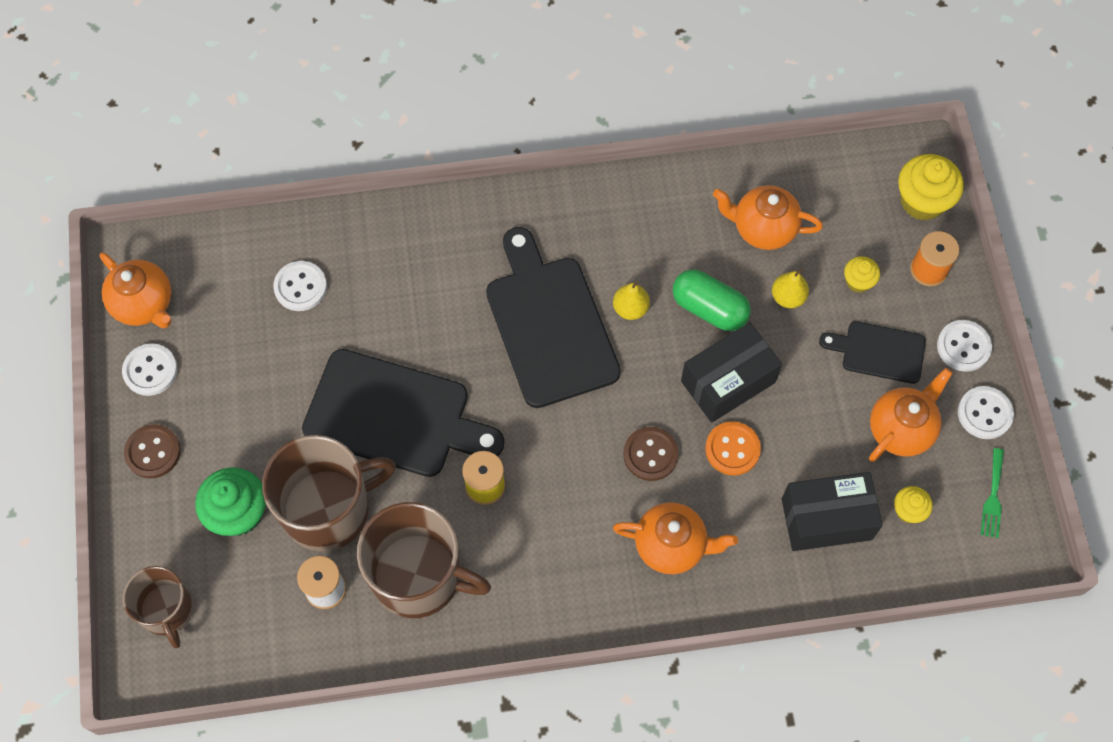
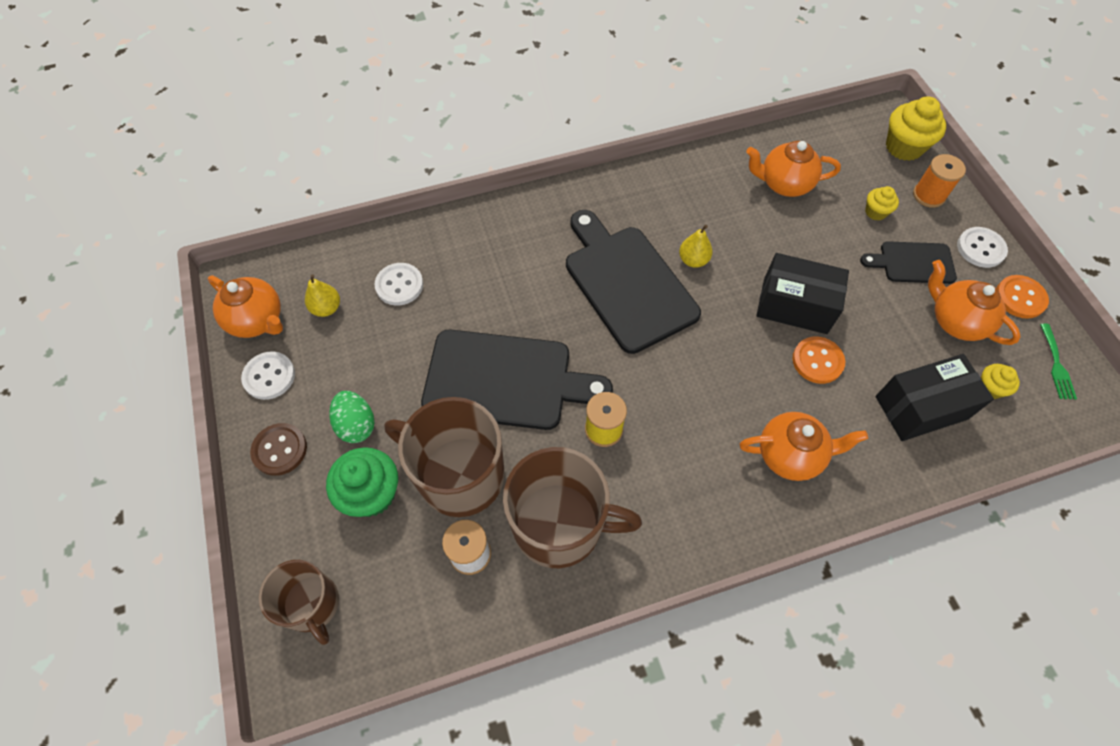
camera: 10 degrees left, 5 degrees down
(233, 438) = (356, 425): none -> green egg
(328, 508) = (459, 475): brown mug -> brown mug turned 120 degrees counterclockwise
(650, 454) = (746, 377): brown button -> none
(709, 308) = (760, 250): green capsule -> none
(728, 382) = (795, 306): black box -> black box turned 60 degrees clockwise
(788, 297) = (822, 232): yellow pear -> yellow pear (326, 308)
(901, 429) = (956, 321): orange teapot -> orange teapot turned 75 degrees counterclockwise
(984, 413) = (1020, 298): white button -> orange button

